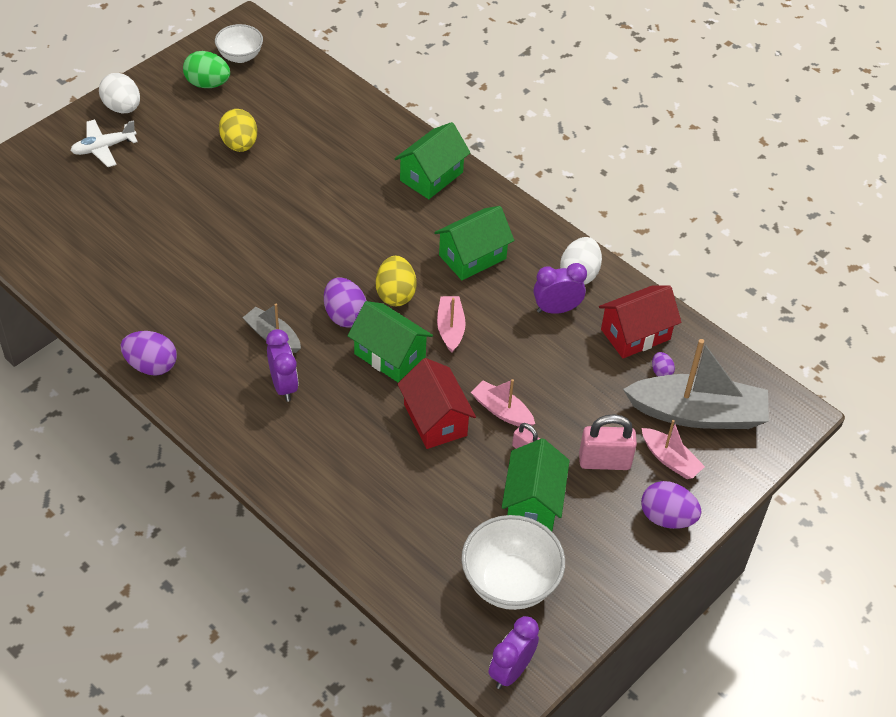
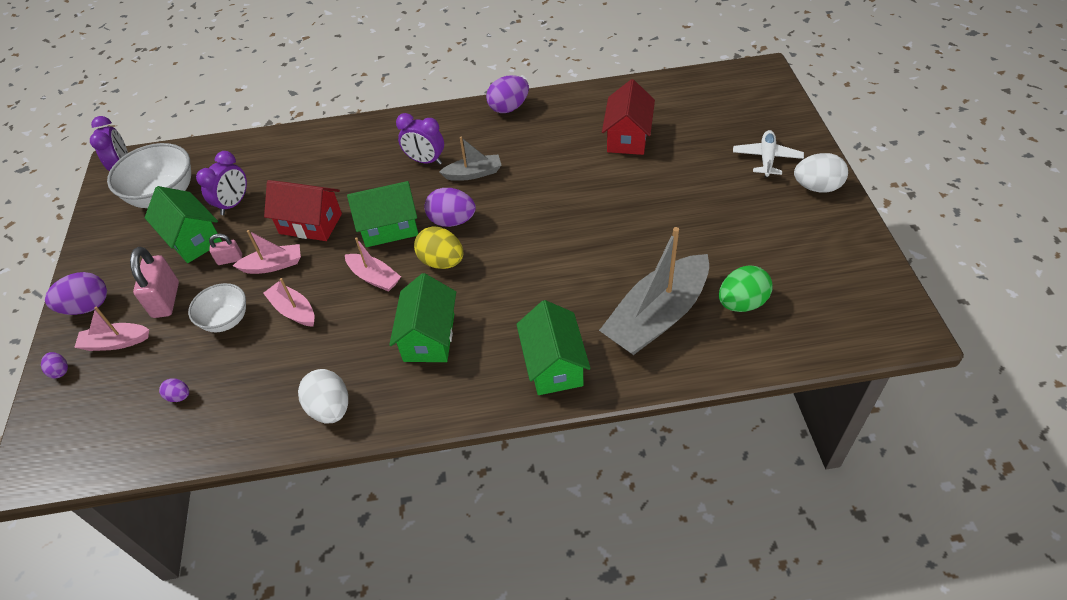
camera: 135 degrees right, 0 degrees up
(207, 84) = (818, 257): green egg -> green egg (741, 303)
(239, 144) = (709, 243): yellow egg -> none
(240, 56) = (851, 300): white bowl -> white bowl (226, 320)
(528, 359) = (293, 310): none -> pink boat
(556, 309) = (315, 363): purple clock -> purple clock (234, 204)
(604, 461) = (166, 300): pink padlock -> pink padlock turned 45 degrees counterclockwise
(635, 334) = (230, 405): red house -> red house (627, 137)
(697, 413) = (120, 393): grey boat -> grey boat (657, 316)
(727, 475) = (60, 371): none -> purple egg

